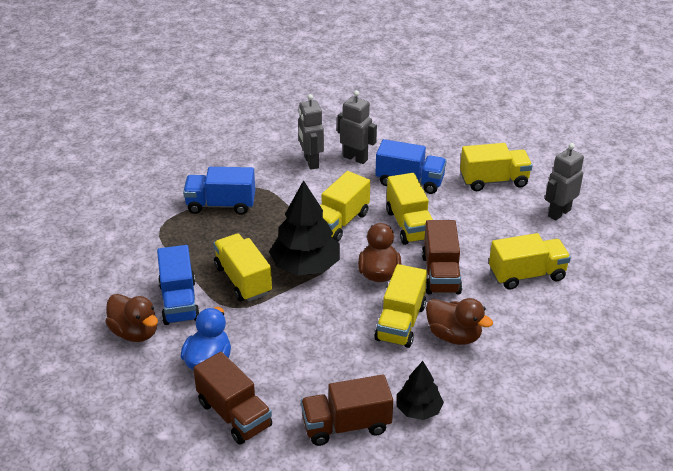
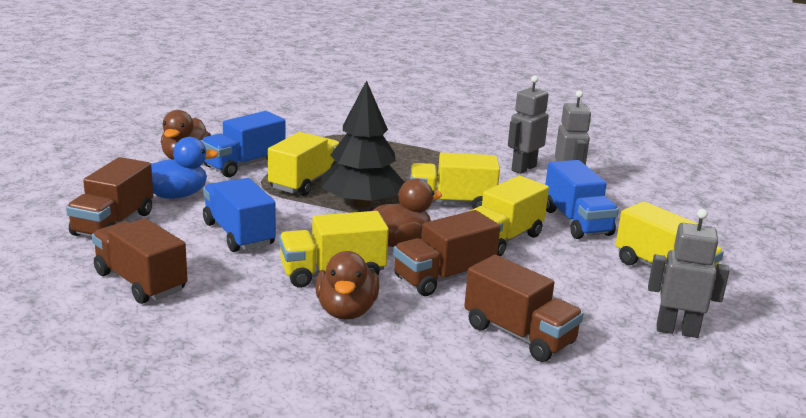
camera: 55 degrees right, 15 degrees down
(221, 205) = (398, 148): blue truck -> blue truck (239, 234)
(418, 409) = (199, 318): black tree -> none
(527, 275) = (519, 335): yellow truck -> brown truck

